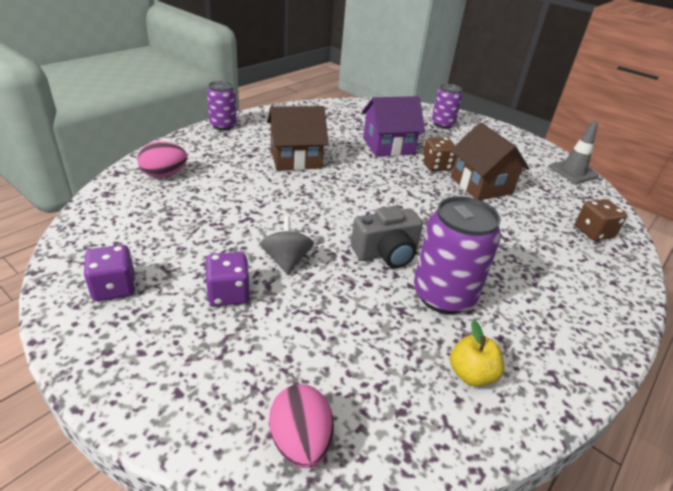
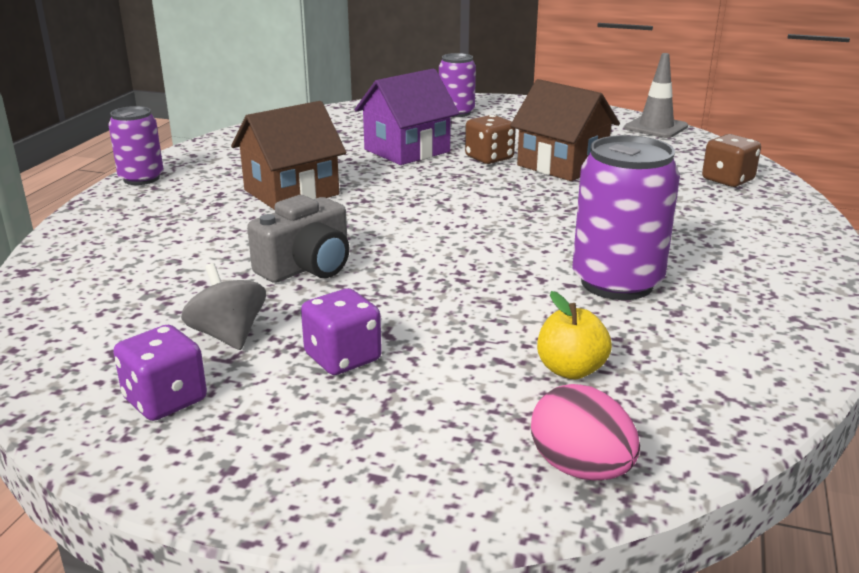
camera: 20 degrees left, 10 degrees down
(164, 175) = (106, 255): pink egg -> none
(286, 260) = (388, 302): grey spinning top -> grey spinning top (228, 335)
(386, 253) = (510, 260): grey camera -> grey camera (307, 267)
(471, 374) = (713, 345): yellow apple -> yellow apple (571, 370)

